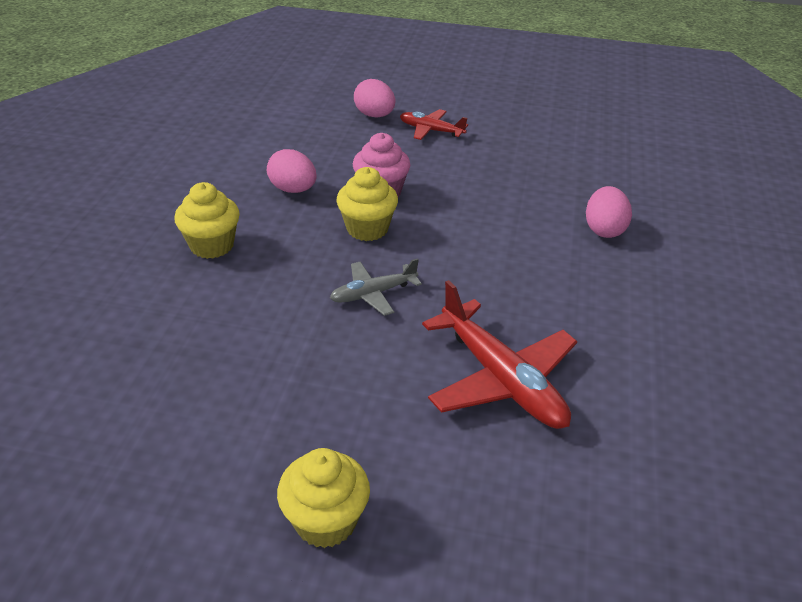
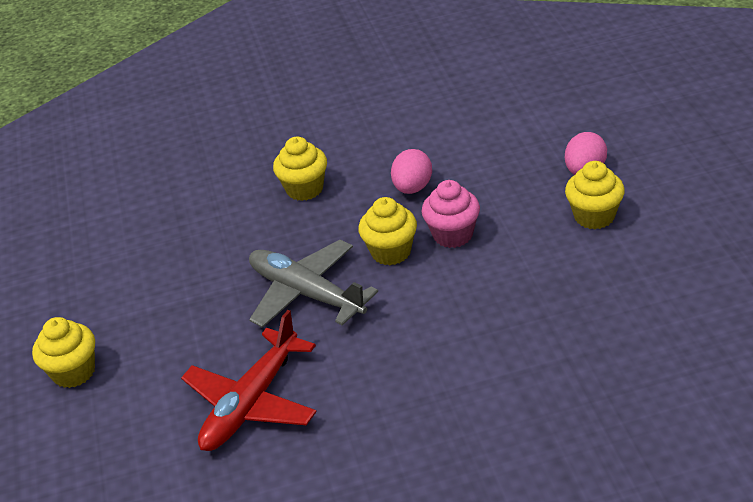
camera: 70 degrees right, 0 degrees up
(373, 294) = (307, 294): grey plane -> grey plane, size x1.80
(431, 130) = (594, 216): red plane -> yellow cupcake
(604, 229) = (518, 396): pink egg -> none

